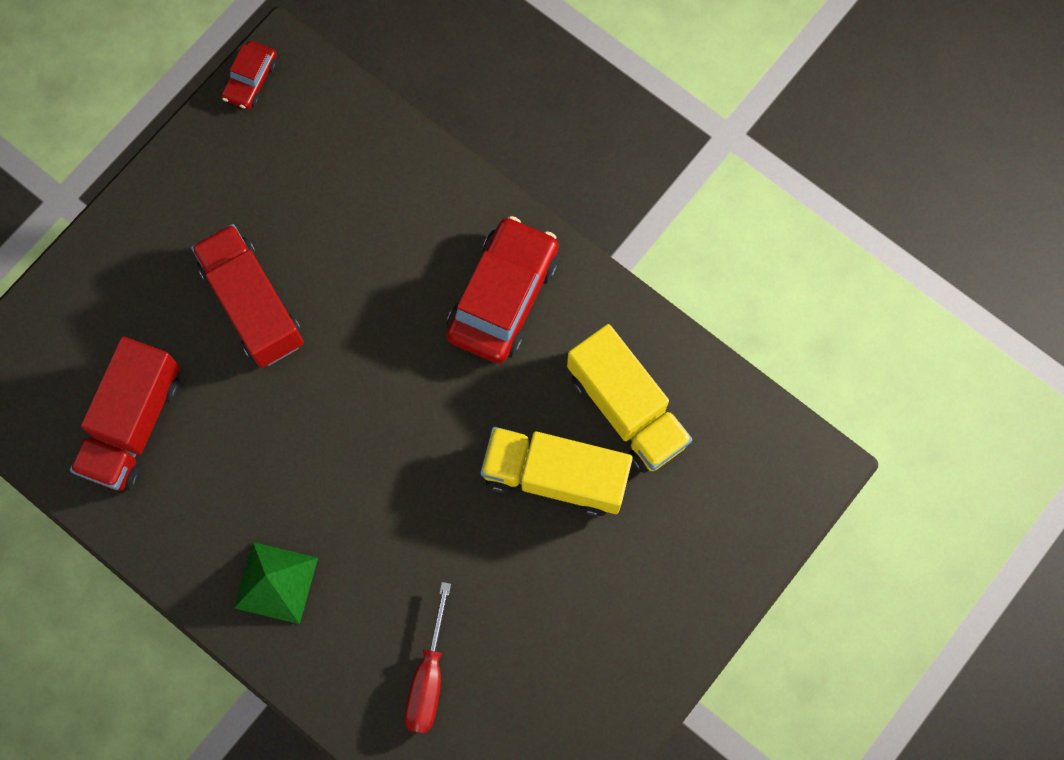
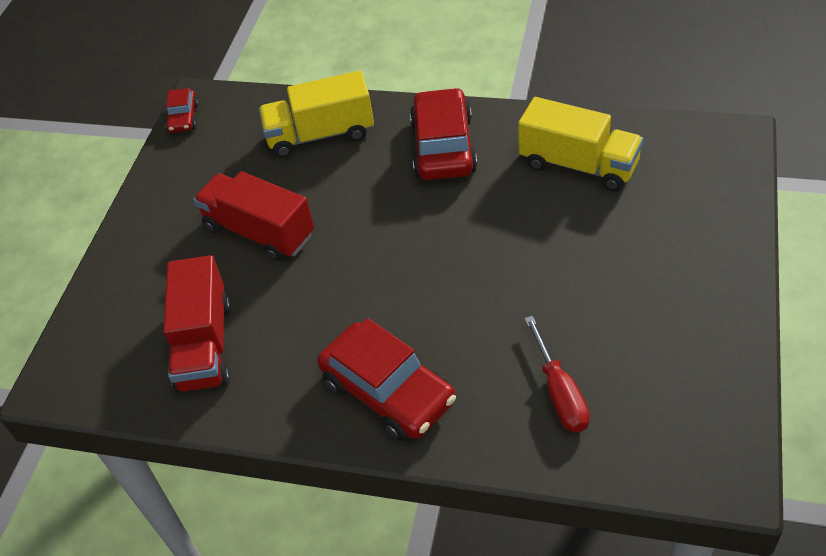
camera: 20 degrees left, 25 degrees down
(276, 582) = (388, 391): green pyramid -> red car
(555, 476) = (558, 224): yellow truck -> yellow truck (321, 135)

